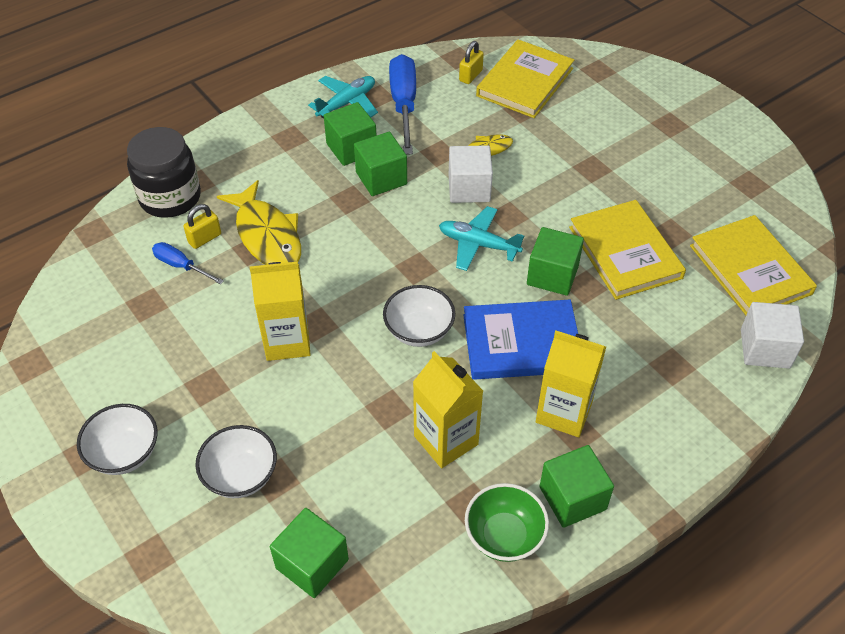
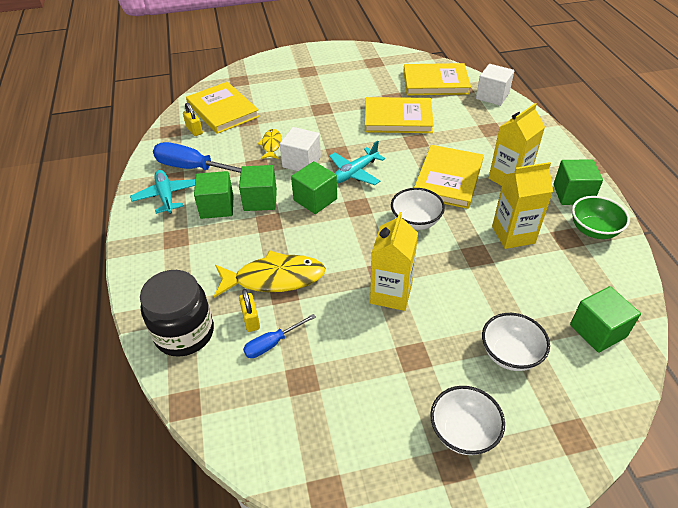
camera: 65 degrees left, 5 degrees down
(521, 343) = (448, 179): blue book -> yellow book
(552, 275) = (400, 150): green cube -> green cube (315, 199)

